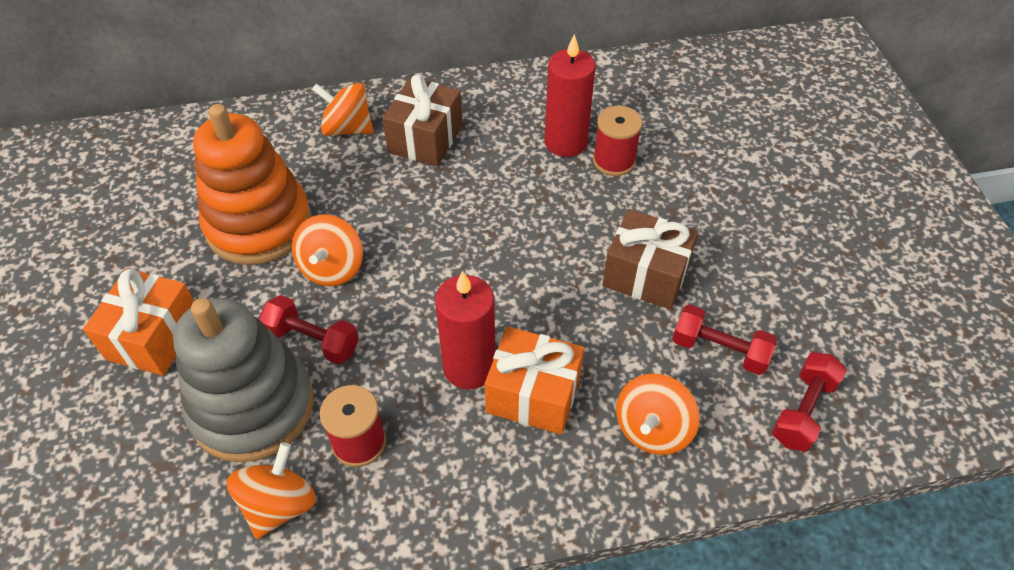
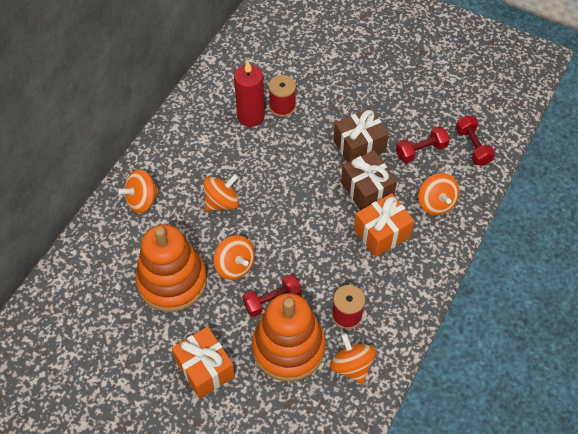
camera: 50 degrees left, 5 degrees up
(252, 406) = (288, 347): grey stacking toy -> orange stacking toy
(414, 196) = (222, 202): none -> orange spinning top
(425, 139) = (187, 171): brown gift -> brown gift (367, 190)
(469, 367) = (346, 247): red candle -> none

